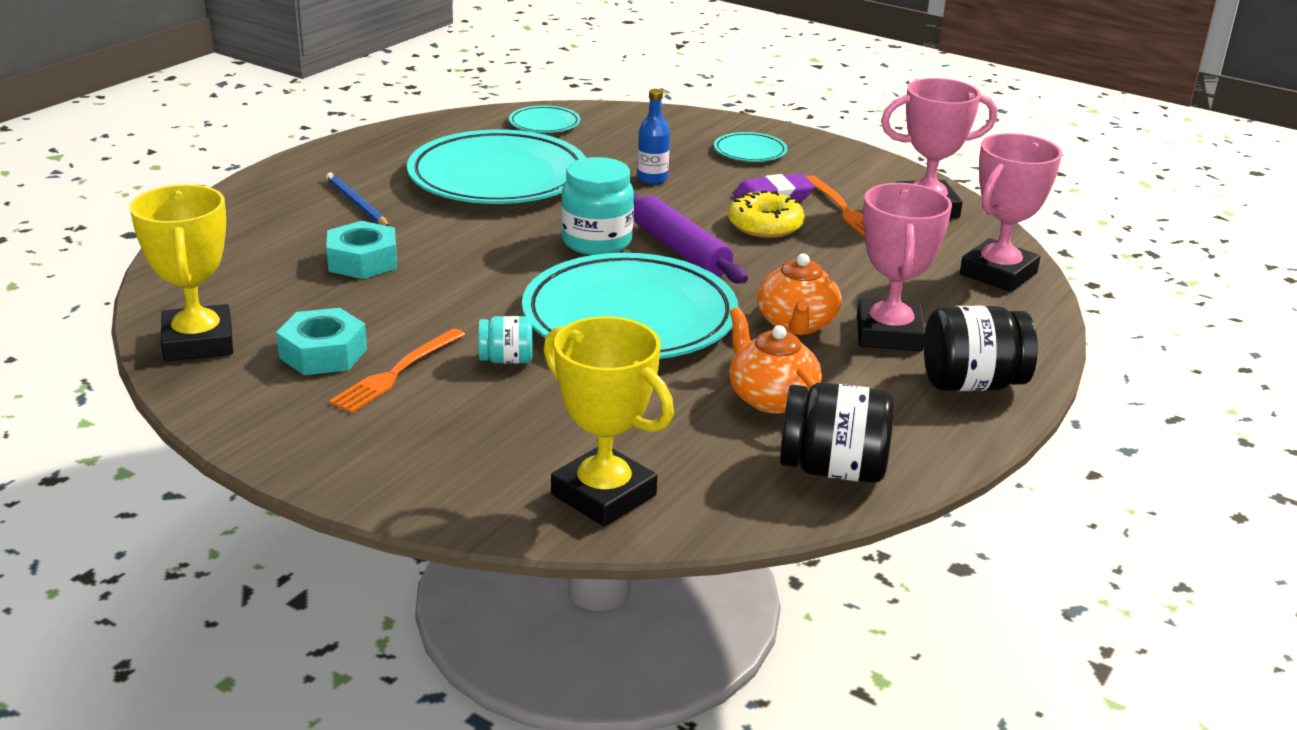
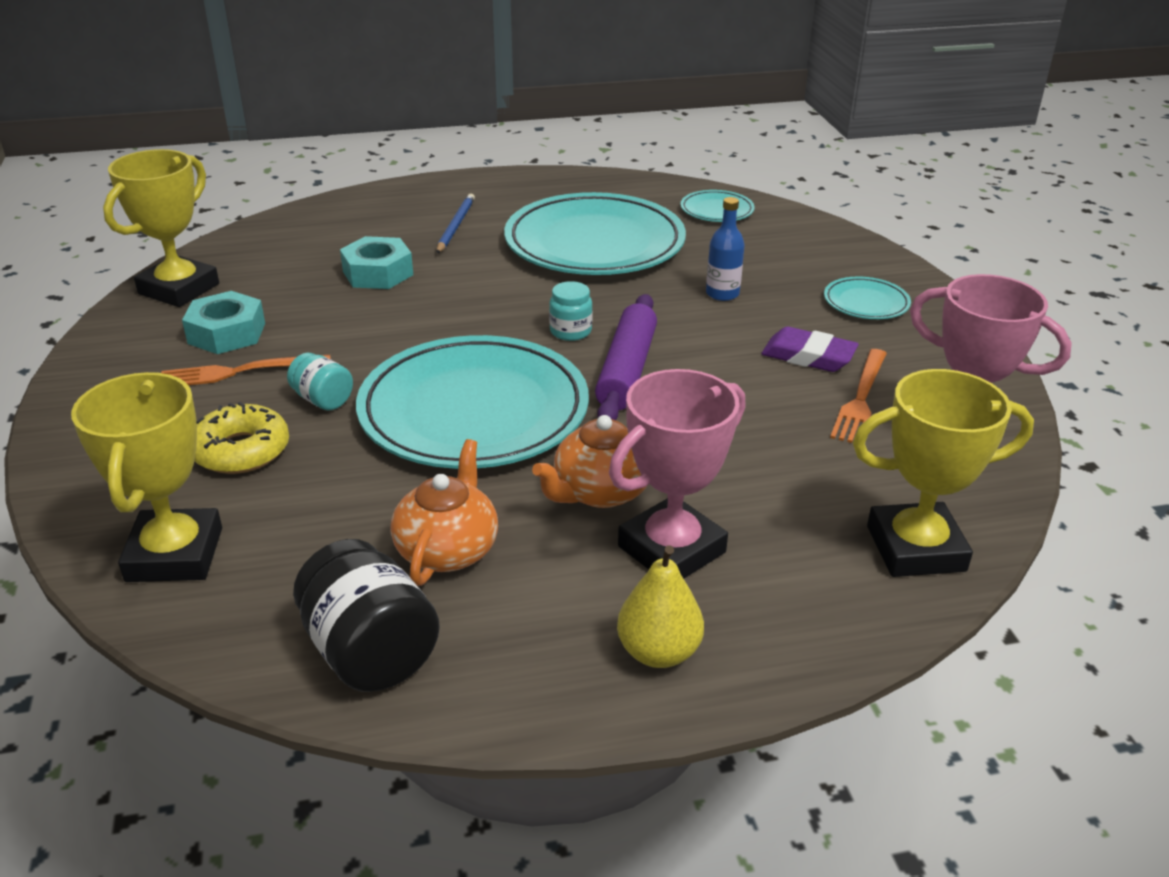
camera: 45 degrees right, 5 degrees up
(596, 242) = (570, 331): turquoise jar -> turquoise jar, size x0.57
(765, 225) = (749, 381): yellow donut -> yellow donut (241, 450)
(971, 384) = (658, 652): black jar -> yellow pear
(998, 273) = (915, 548): pink trophy -> yellow trophy

